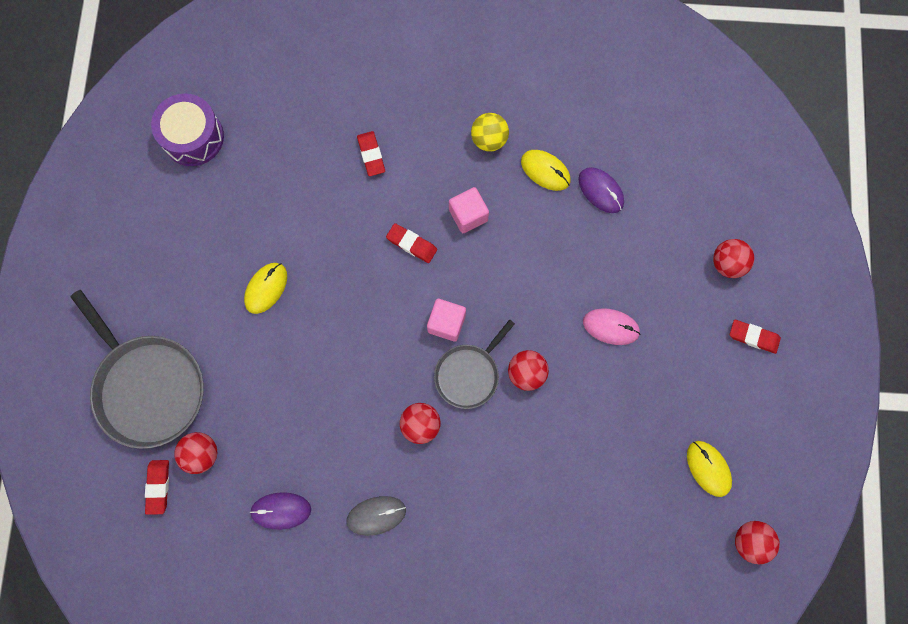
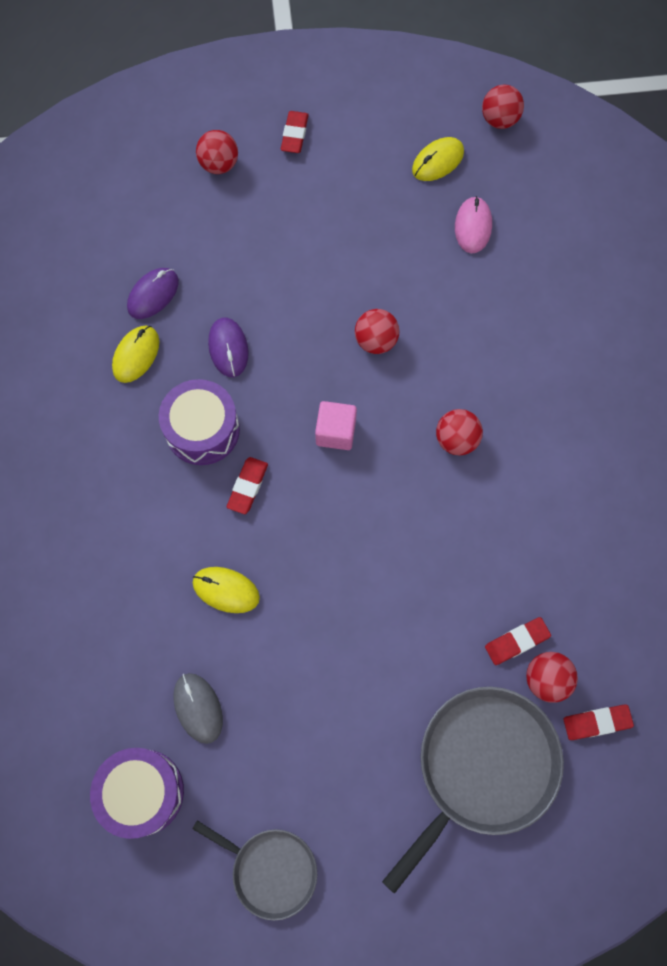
camera: 100 degrees left, 5 degrees down
(266, 288) = (331, 647): yellow mouse -> yellow mouse (226, 590)
(281, 510) = (586, 572): purple mouse -> purple mouse (228, 348)
(371, 155) = (140, 555): red eraser -> red eraser (516, 641)
(376, 515) = (565, 468): grey mouse -> grey mouse (198, 708)
(468, 215) = (202, 430): pink cube -> purple drum
(469, 374) = (389, 399): grey pan -> grey pan (270, 870)
(489, 140) = (104, 422): yellow ball -> none
(611, 327) = (308, 265): pink mouse -> pink mouse (473, 226)

